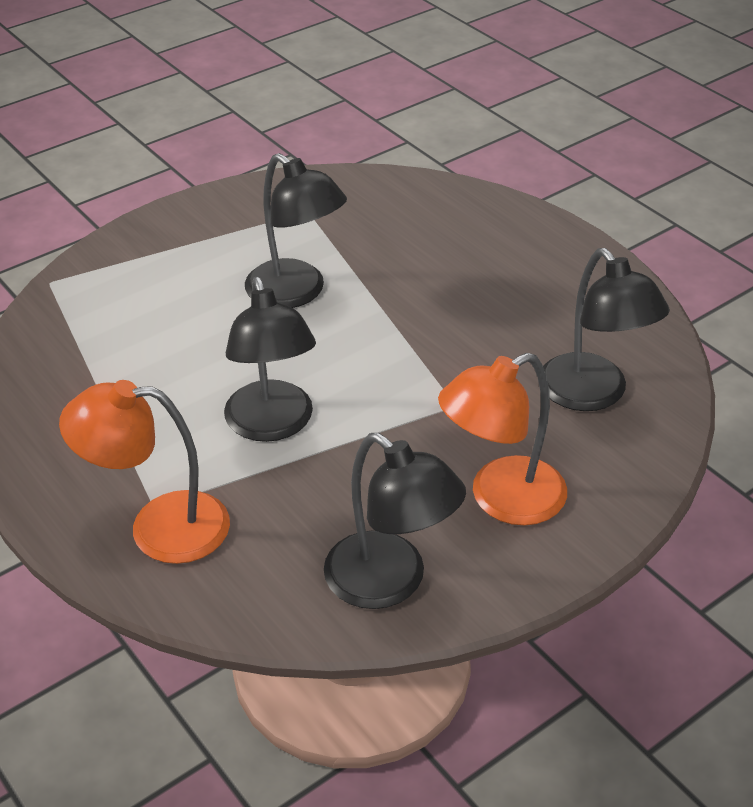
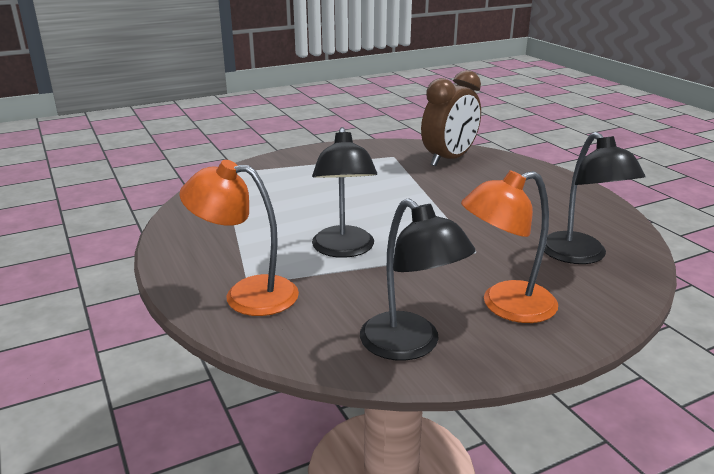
camera: 10 degrees right, 15 degrees down
(296, 293) = (377, 190): black lamp -> none
(393, 209) = (449, 159): none -> brown clock

